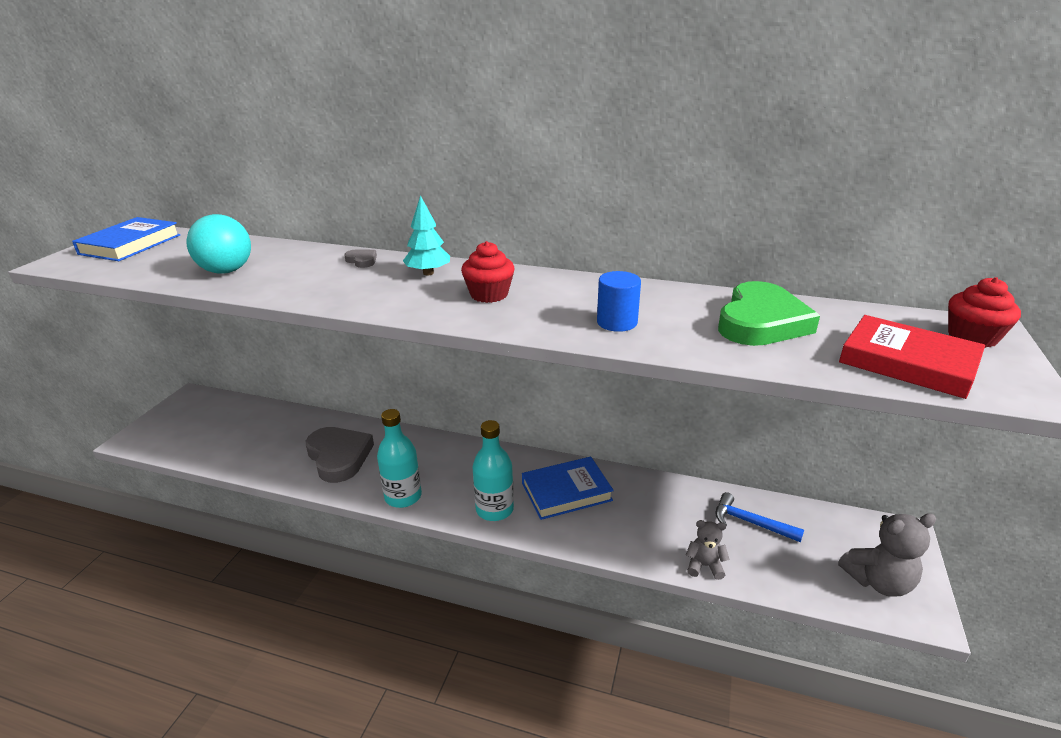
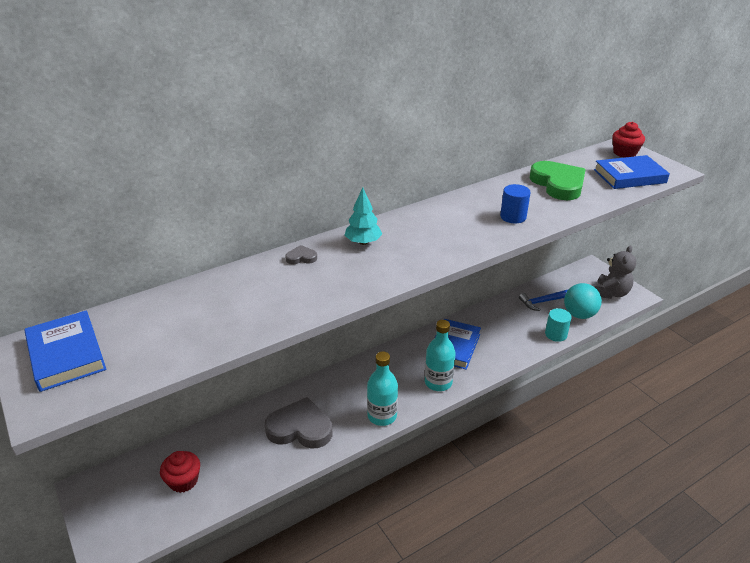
camera: 50 degrees left, 5 degrees up
(226, 271) = (227, 319): turquoise ball -> turquoise ball (579, 314)
(489, 294) = (427, 236): red cupcake -> red cupcake (183, 481)
(704, 566) = (556, 334): grey teddy bear -> turquoise cylinder
(908, 362) = (629, 176): red book -> blue book

